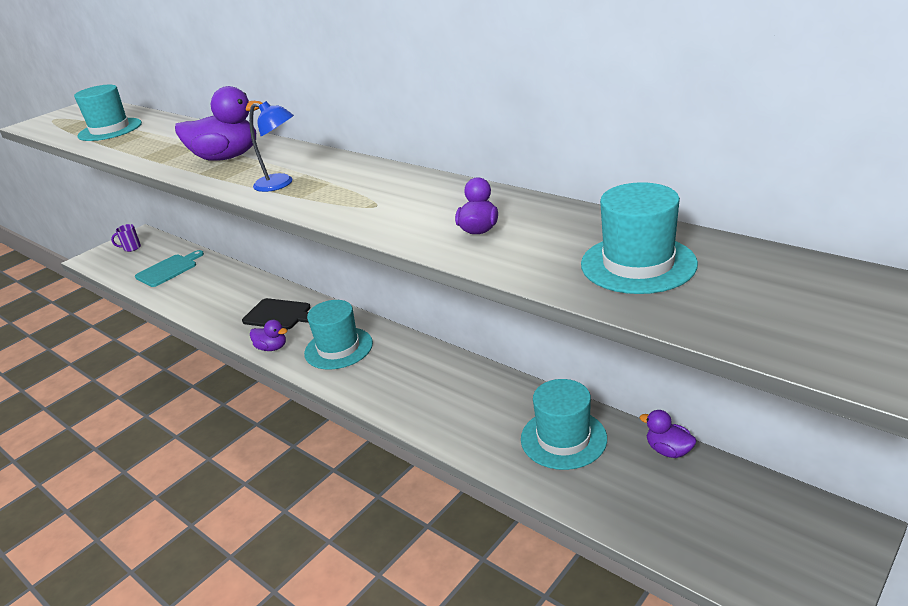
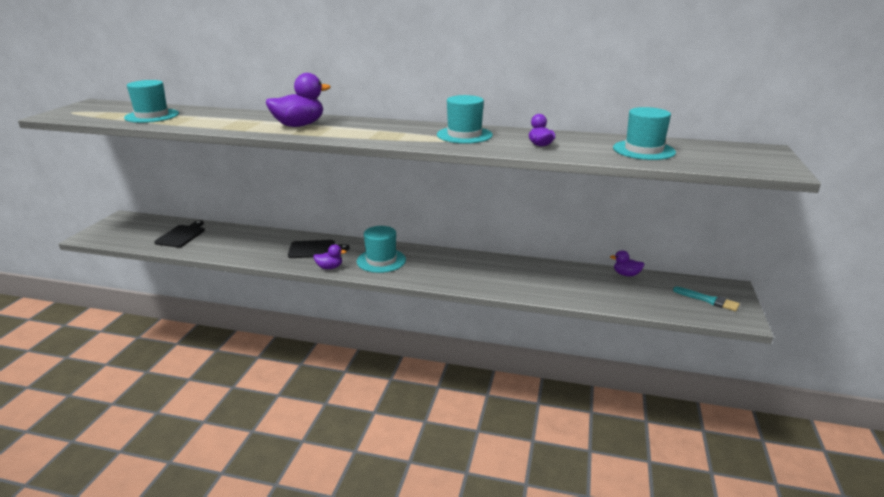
camera: 30 degrees left, 5 degrees down
(131, 248) = (125, 226): purple mug -> none
(169, 270) = (182, 235): turquoise cutting board -> black cutting board
(281, 184) = (370, 135): blue lamp -> none
(563, 439) = (568, 279): turquoise hat -> turquoise hat (464, 135)
(778, 546) = (708, 300): none -> turquoise brush

